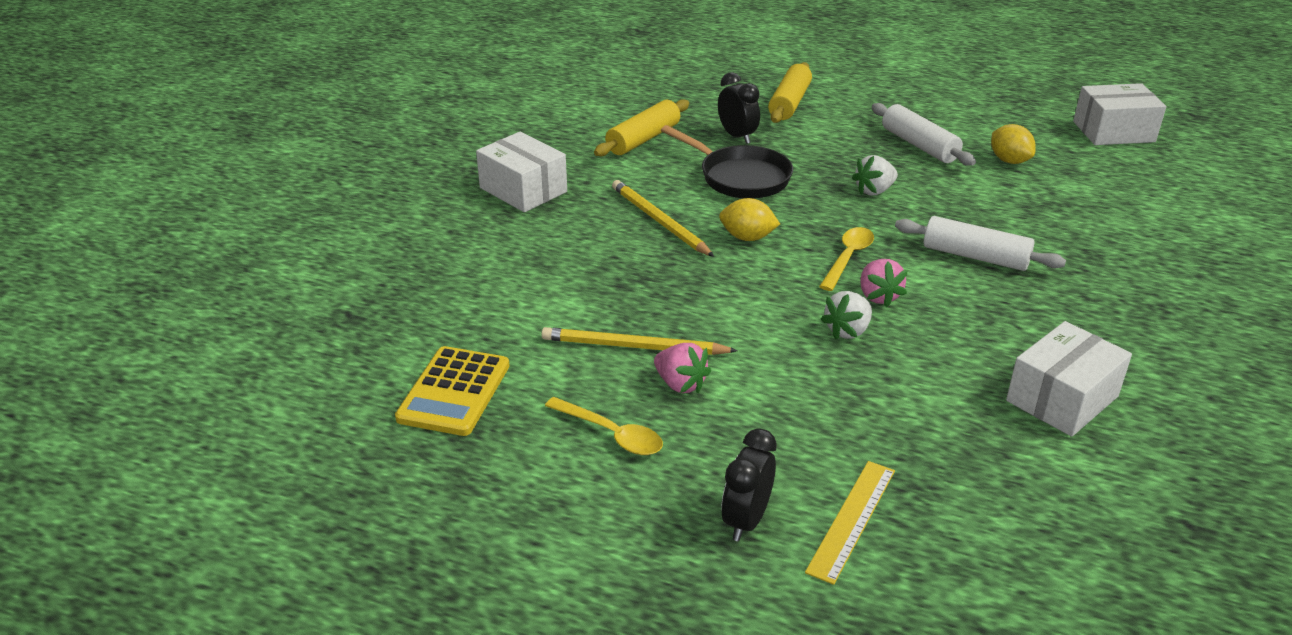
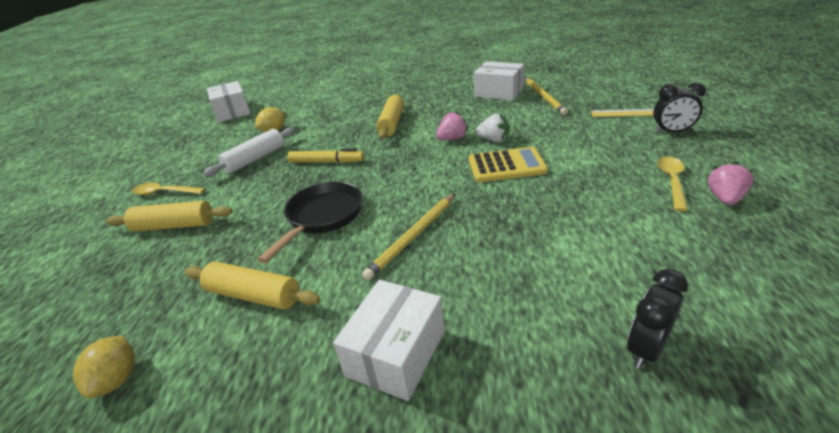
camera: 105 degrees left, 0 degrees up
(454, 392) = (732, 260): yellow calculator -> yellow calculator (506, 166)
(634, 347) = (583, 199): yellow pencil -> yellow pencil (544, 97)
(680, 384) = (599, 173): pink strawberry -> pink strawberry (724, 198)
(737, 136) = (244, 237): black clock -> black clock (646, 348)
(747, 237) = (414, 192): yellow lemon -> yellow lemon (117, 379)
(848, 257) = (416, 154): yellow spoon -> yellow spoon (164, 193)
(874, 191) = (326, 162): white strawberry -> yellow marker
(975, 257) = (392, 123): white rolling pin -> yellow rolling pin

